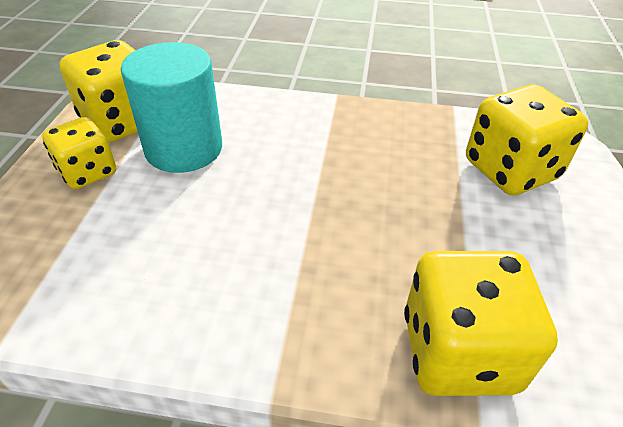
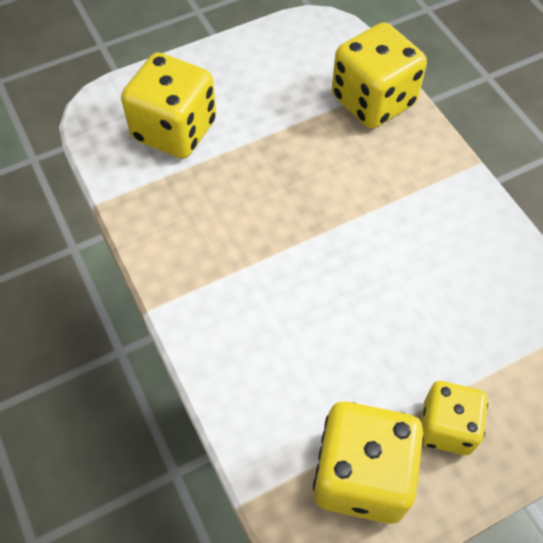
camera: 125 degrees left, 15 degrees up
(184, 148) = (348, 376): turquoise cylinder -> none

